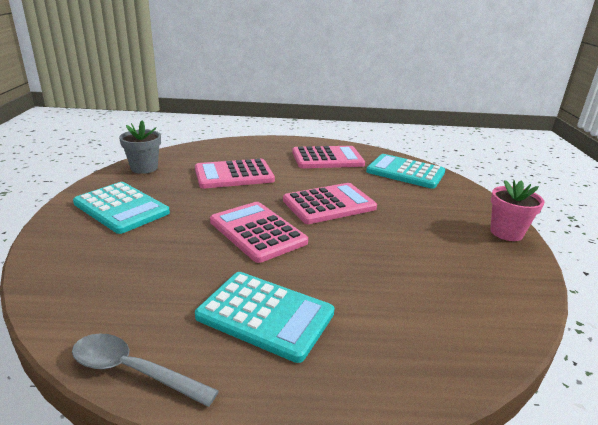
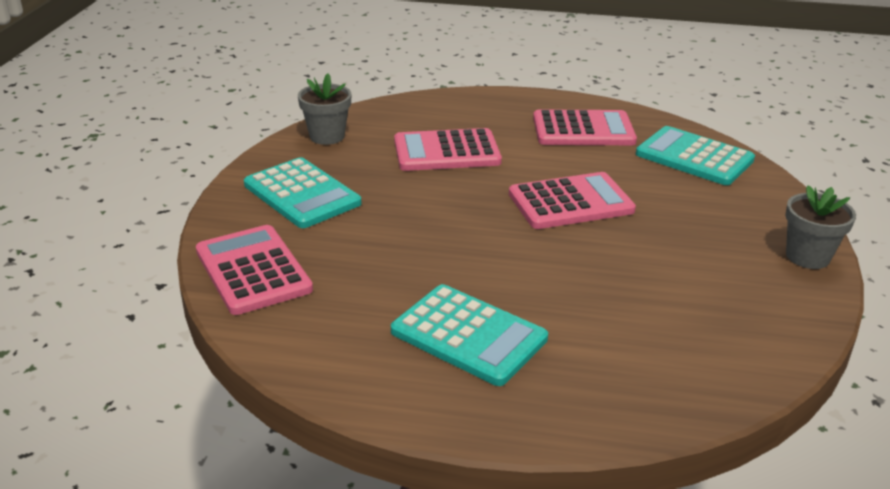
camera: 10 degrees right, 5 degrees up
(132, 370) = (326, 377): grey spoon -> none
(257, 232) = (470, 236): pink calculator -> pink calculator (253, 270)
(506, 232) = (807, 256): pink flower pot -> grey flower pot

